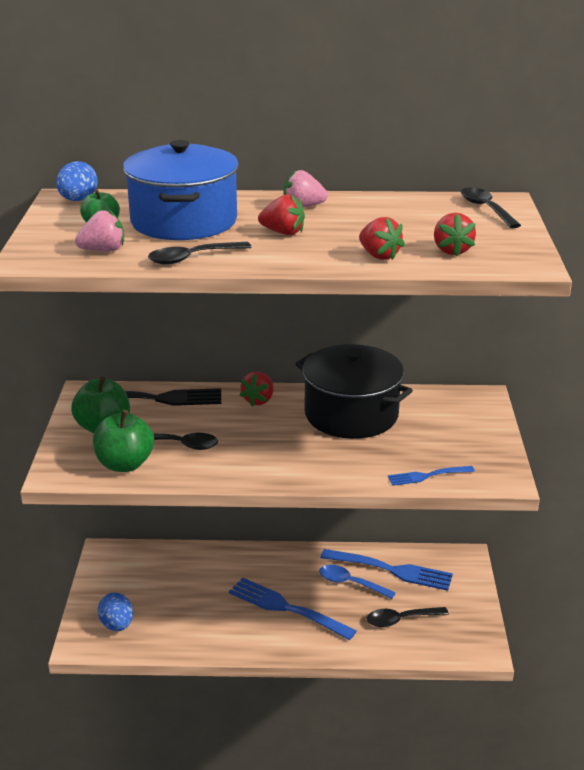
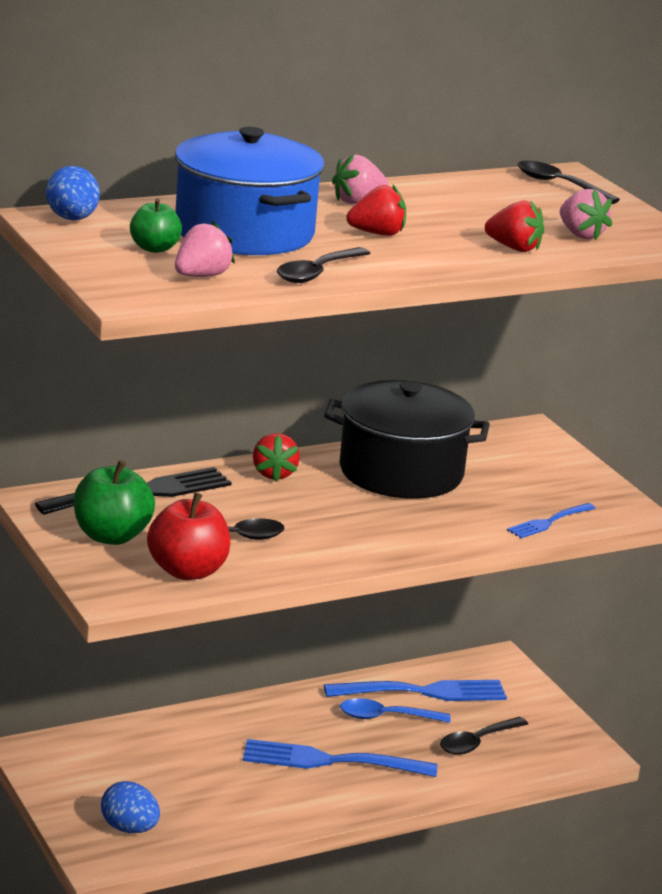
camera: 30 degrees left, 5 degrees down
(125, 464) = (187, 571): green apple -> red apple
(452, 250) = (580, 235): red strawberry -> pink strawberry

